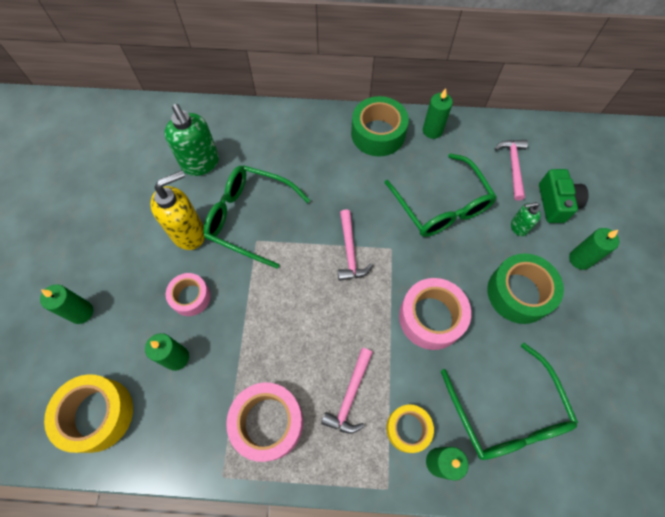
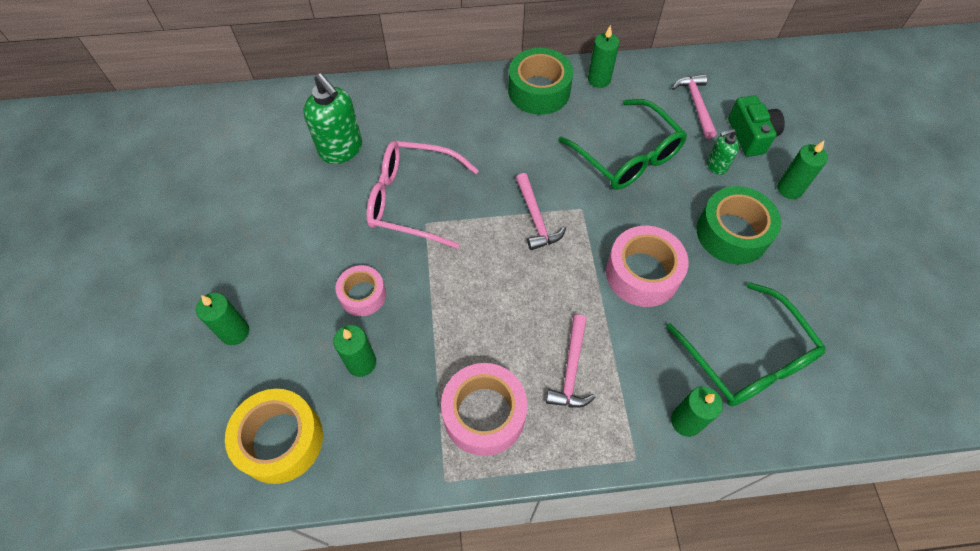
camera: 10 degrees left, 5 degrees down
(189, 233) = (344, 226): yellow soap dispenser -> none
(249, 218) = (412, 200): green glasses -> pink glasses
(408, 429) = (644, 393): yellow tape -> none

